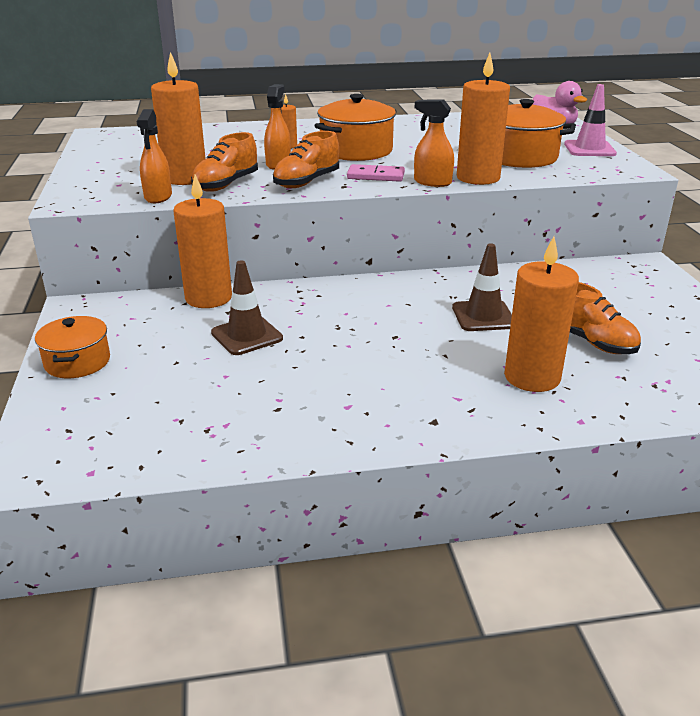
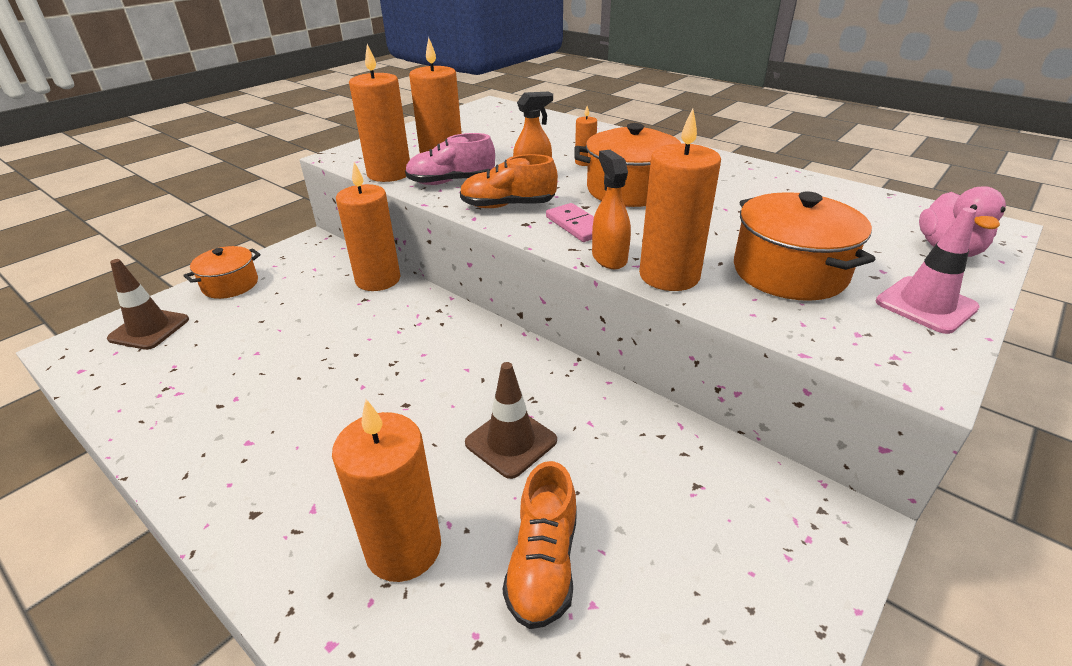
camera: 50 degrees right, 5 degrees up
(158, 197) = (389, 174): orange spray bottle -> orange candle
(226, 185) = (451, 182): orange shoe -> pink shoe
(247, 336) = (331, 328): brown traffic cone -> brown traffic cone (149, 329)

